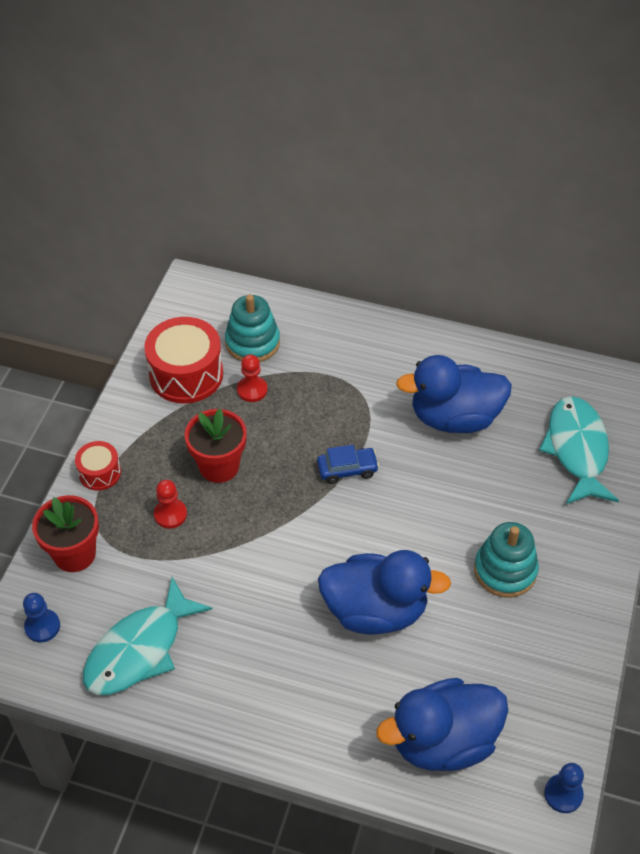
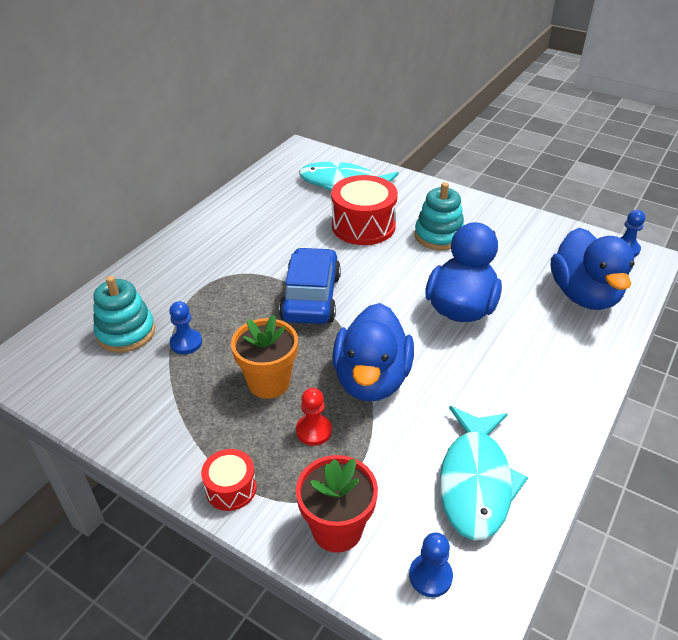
camera: 75 degrees left, 10 degrees down
(140, 649) = (475, 482): turquoise fish -> turquoise fish turned 45 degrees clockwise
(186, 374) = (134, 390): red drum -> red drum (363, 226)
(219, 466) = (269, 382): red flower pot -> orange flower pot
(252, 390) = (186, 343): red pawn -> blue pawn
(347, 469) = (311, 297): blue car -> blue car, size x1.85
(454, 418) = (285, 230): blue duck -> blue duck (371, 379)

